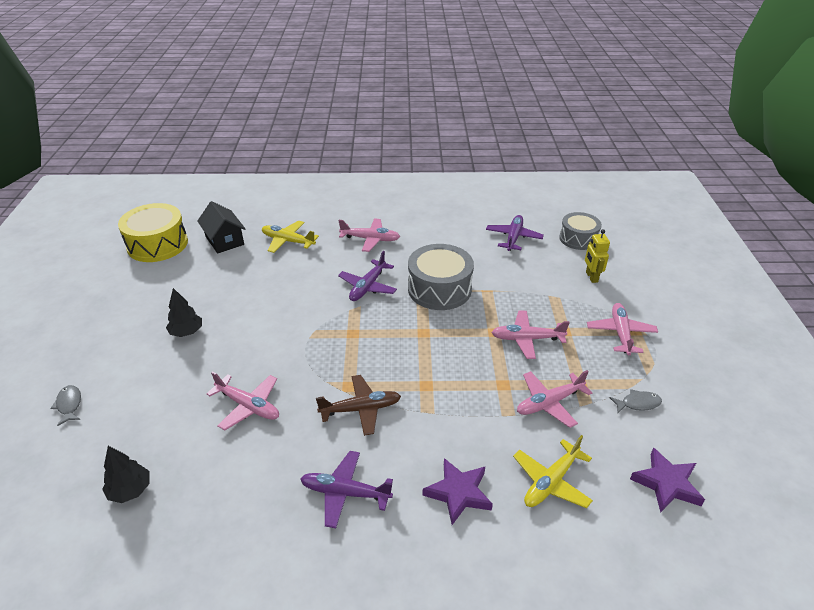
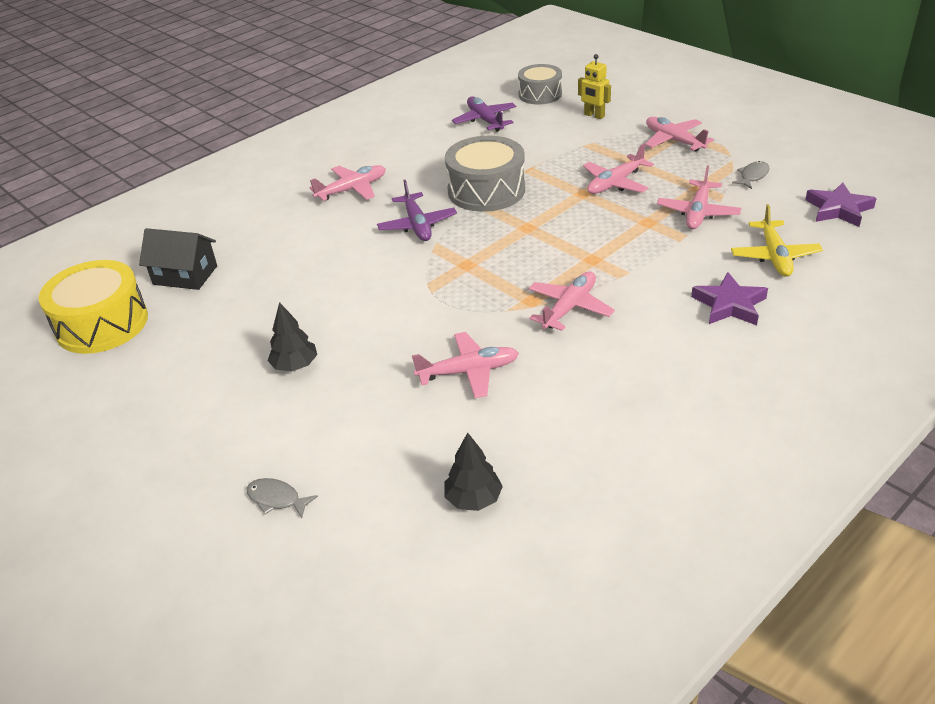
camera: 40 degrees left, 0 degrees up
(288, 241) = (264, 236): yellow plane -> none
(345, 493) = (653, 363): purple plane -> none
(361, 409) = (569, 308): brown plane -> pink plane

